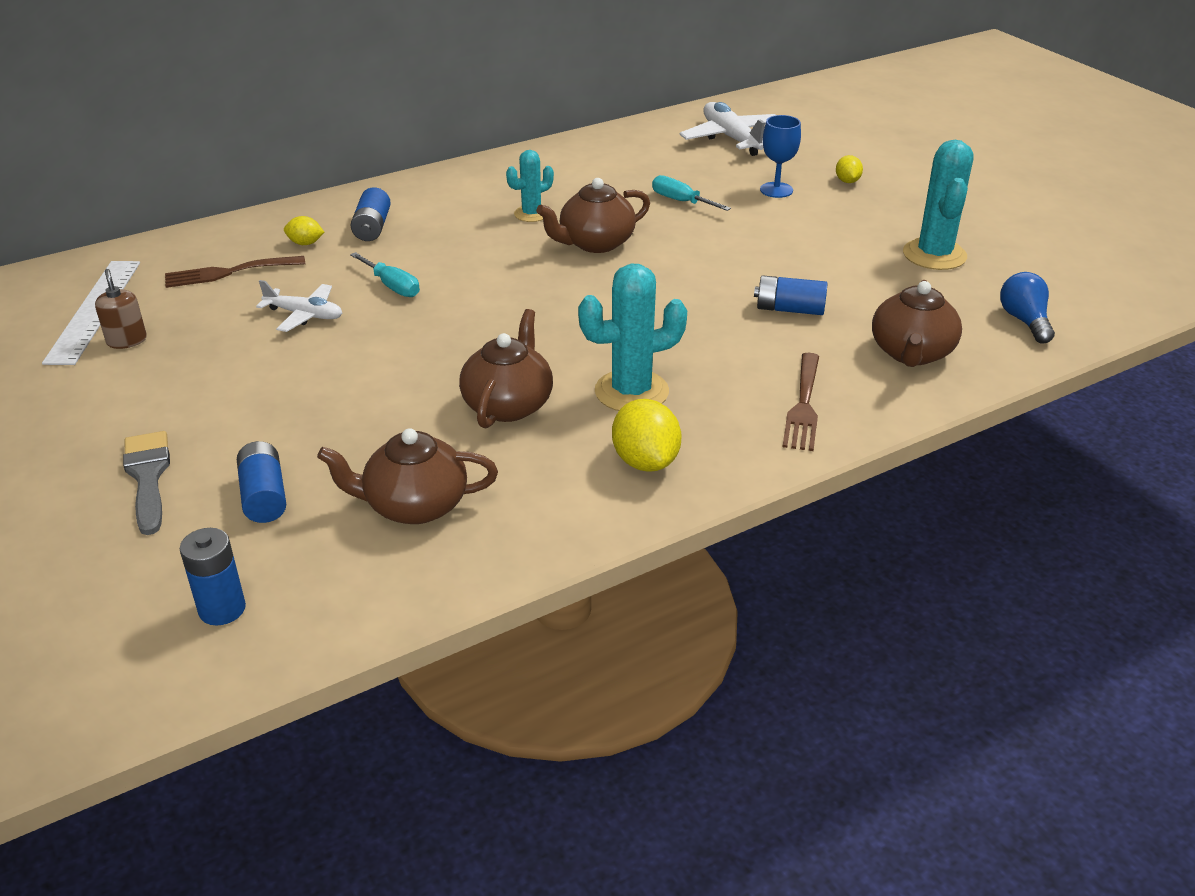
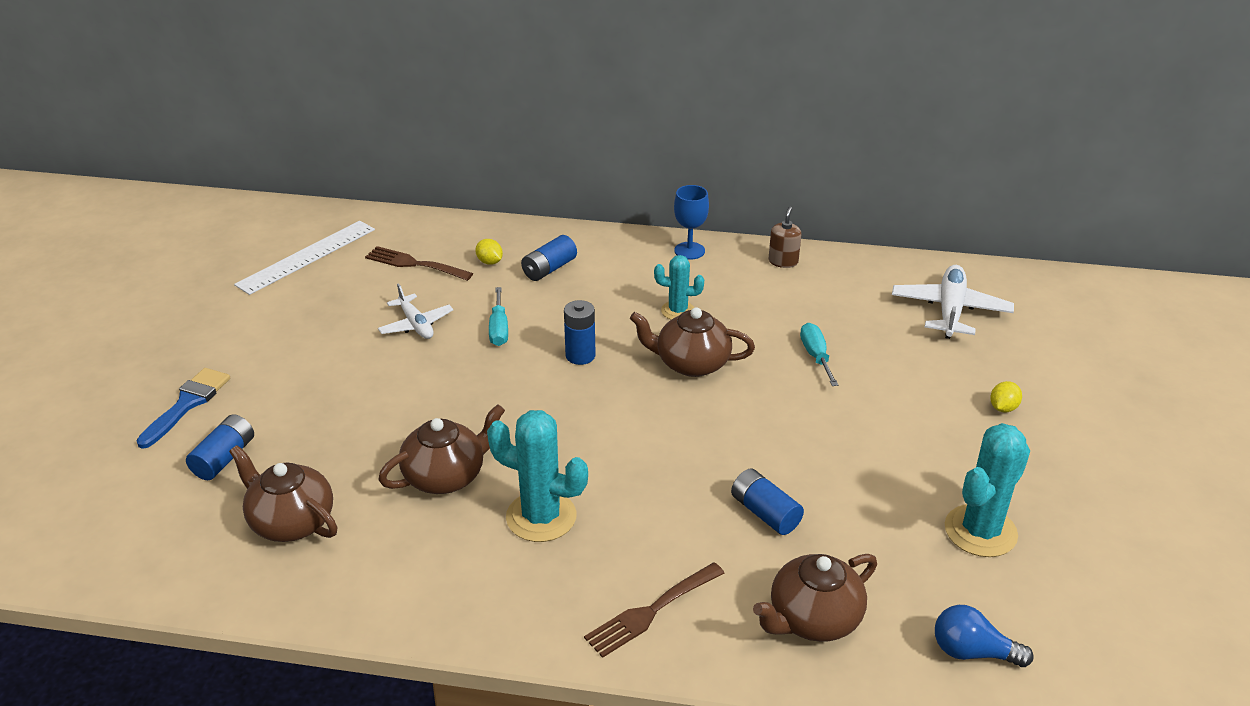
camera: 40 degrees right, 0 degrees up
(127, 341) = (296, 290): brown soap dispenser -> brown soap dispenser (783, 261)
(148, 477) = (187, 404): grey brush -> blue brush
(222, 609) = (109, 527): blue battery -> blue battery (580, 355)
(645, 461) = (472, 584): yellow lemon -> none
(776, 190) = (919, 385): blue goblet -> blue goblet (689, 251)
(1024, 321) = (972, 652): blue light bulb -> blue light bulb turned 105 degrees counterclockwise

